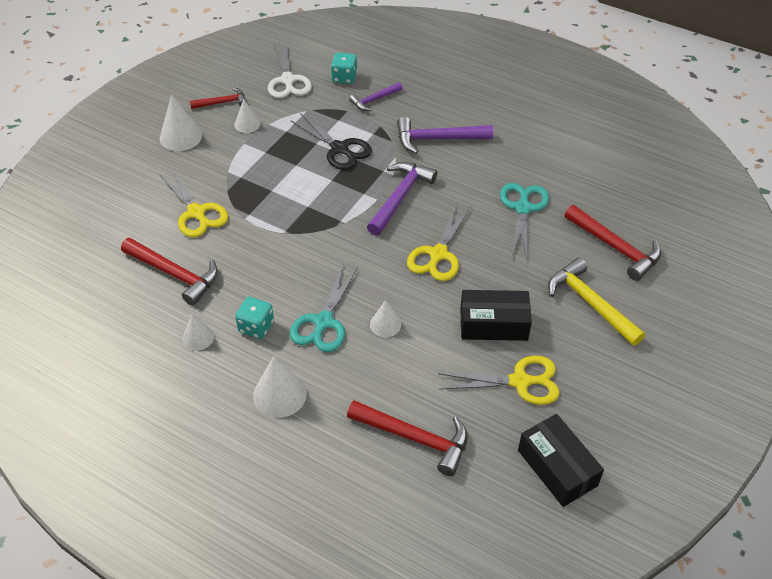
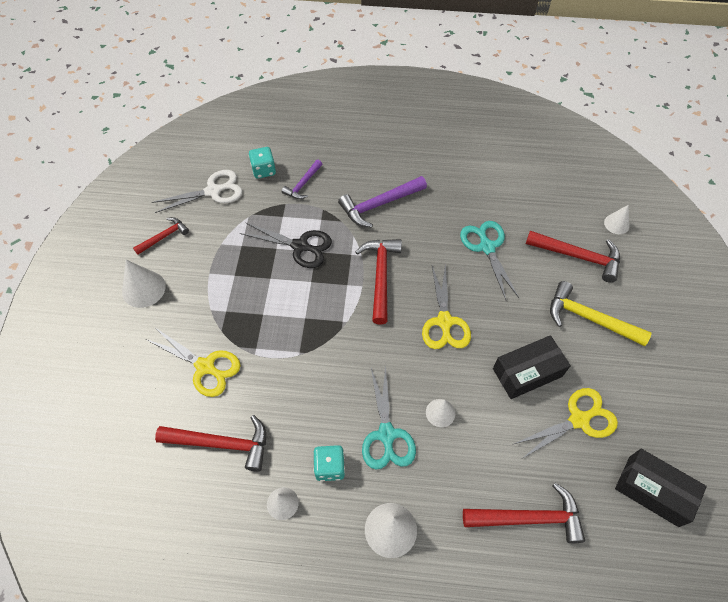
camera: 25 degrees left, 10 degrees up
(247, 124) = (201, 251): white cone -> white cone (616, 224)
(288, 80) = (213, 191): white scissors -> white scissors turned 75 degrees counterclockwise
(400, 197) = (381, 276): purple hammer -> red hammer

